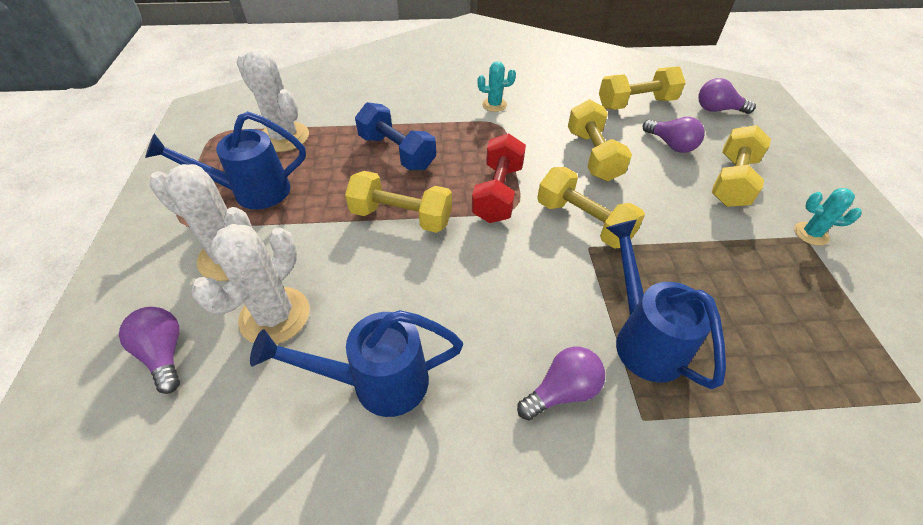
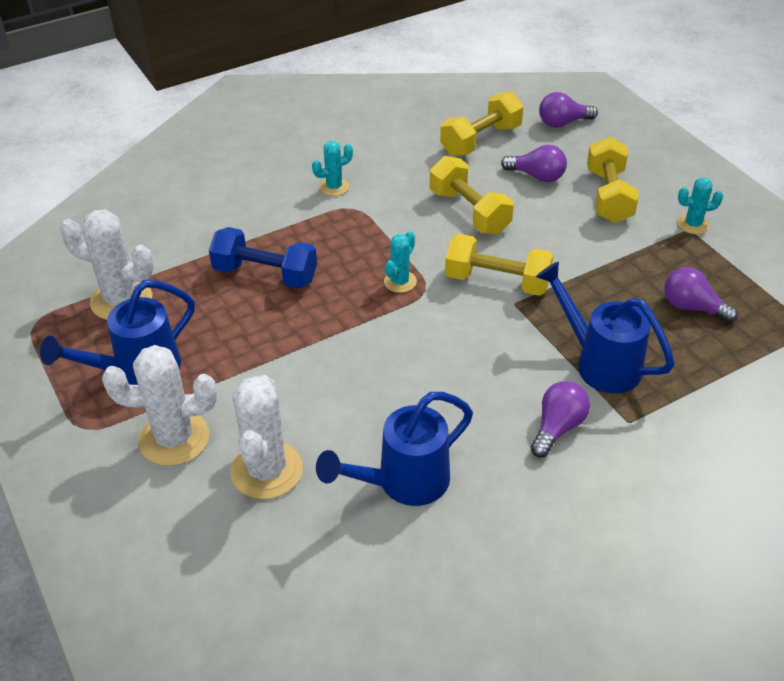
camera: 25 degrees left, 5 degrees down
(164, 354) = (187, 542): purple light bulb -> purple light bulb (692, 307)
(401, 217) = (320, 338): yellow dumbbell -> none
(498, 193) = (400, 282): red dumbbell -> turquoise cactus

